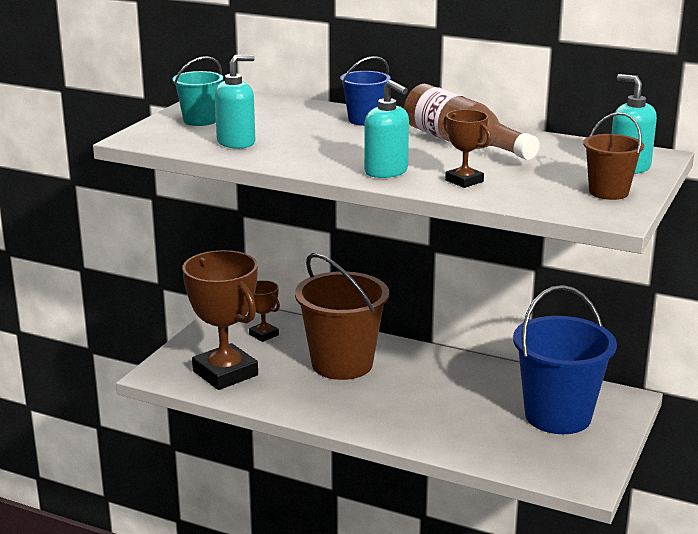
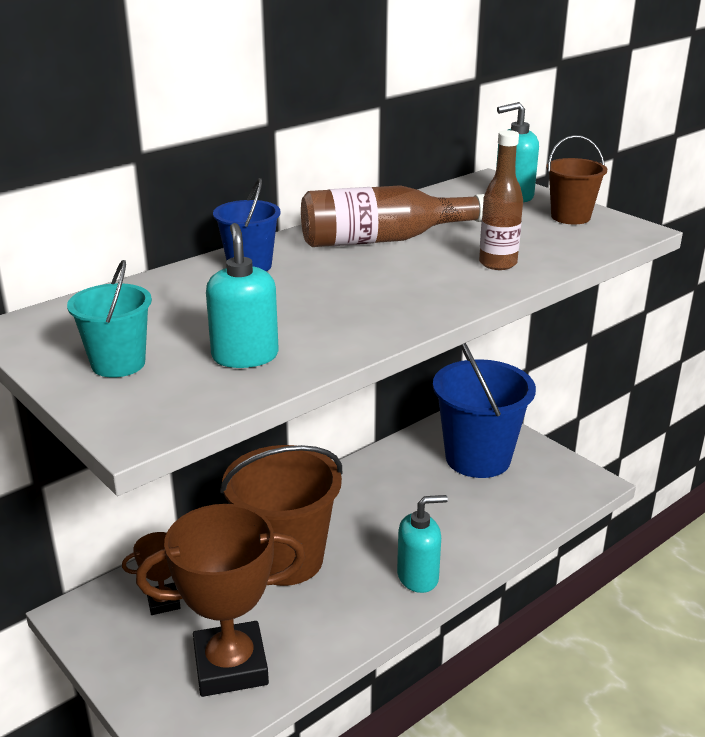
camera: 65 degrees left, 5 degrees up
(386, 172) = (439, 292): turquoise soap dispenser -> turquoise soap dispenser (418, 577)
(464, 181) = (497, 263): brown trophy -> brown bottle

